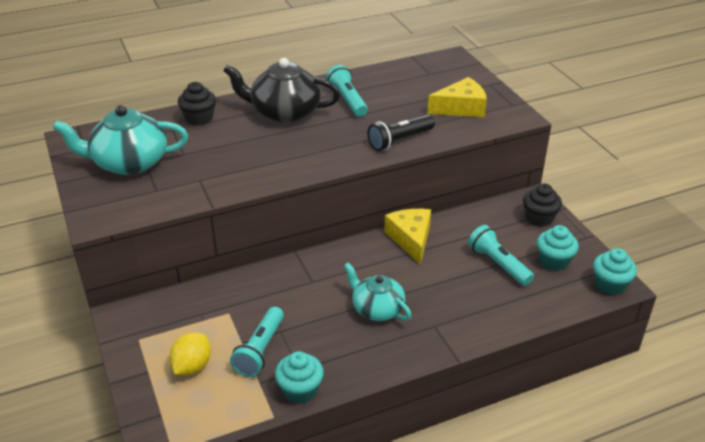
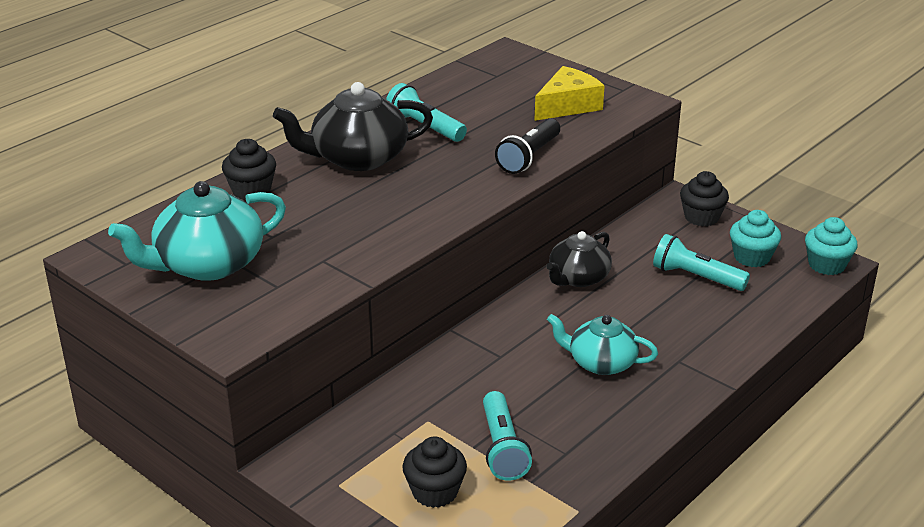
camera: 25 degrees left, 5 degrees down
(192, 366) = (435, 492): yellow lemon -> black cupcake
(300, 390) = (585, 473): turquoise cupcake -> none
(411, 239) = (578, 278): yellow cheese -> black teapot

